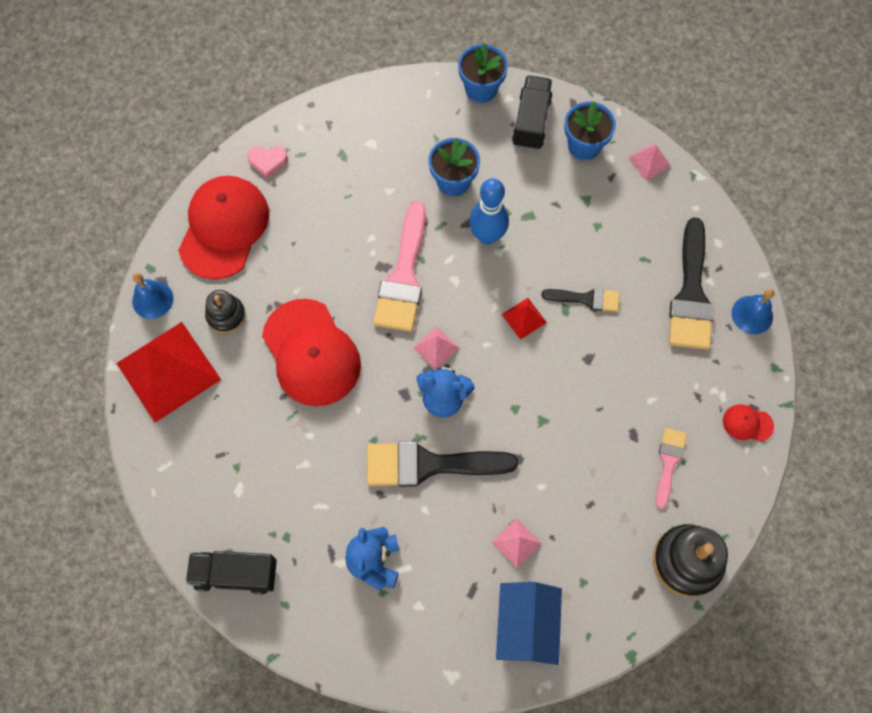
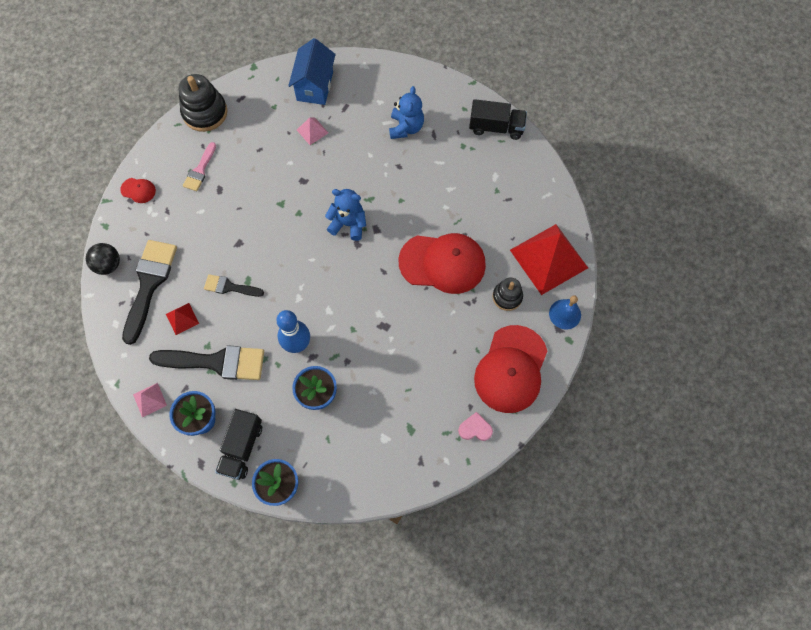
camera: 175 degrees left, 0 degrees up
(311, 353) = (442, 263): red cap -> red cap turned 120 degrees clockwise
(403, 276) = (368, 316): pink brush -> none
(429, 464) = (364, 181): black brush -> black brush (216, 362)
(436, 347) = (349, 260): pink pyramid -> none
(524, 318) = (280, 276): red pyramid -> red pyramid (182, 318)
(752, 314) = (108, 265): blue bell -> black ball

